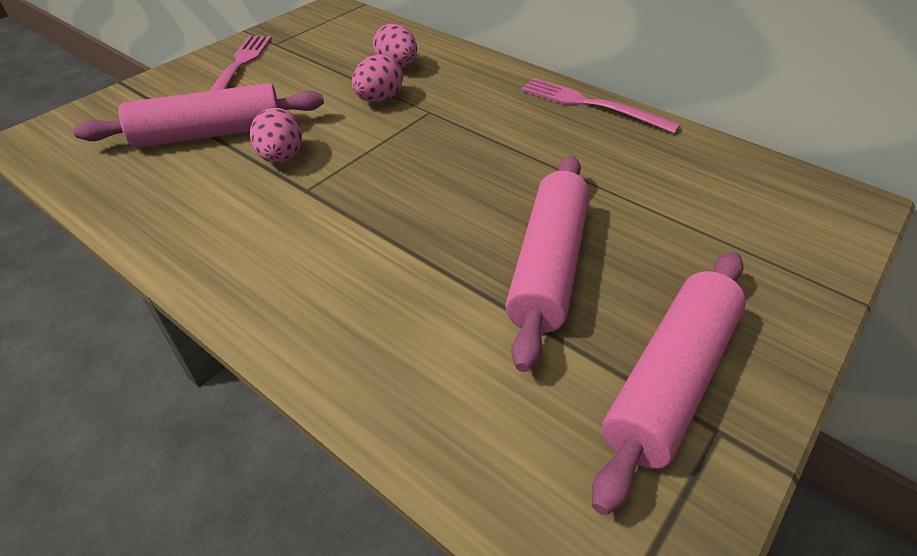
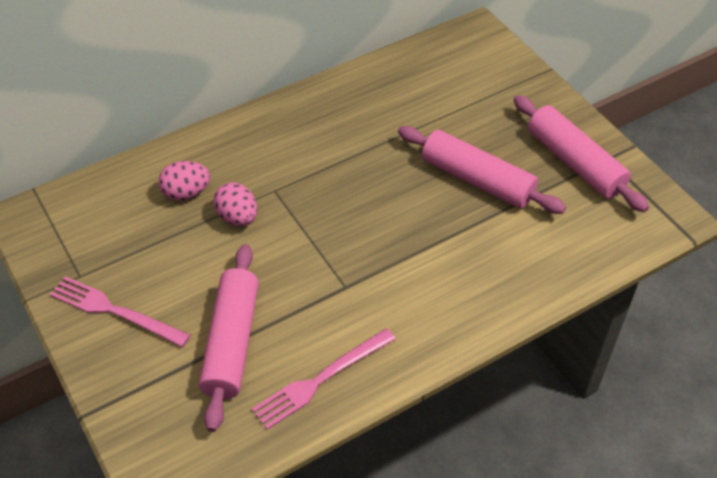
camera: 70 degrees left, 5 degrees up
(281, 157) = (294, 296): pink egg -> none
(591, 105) = (316, 96): pink fork -> pink fork (321, 380)

